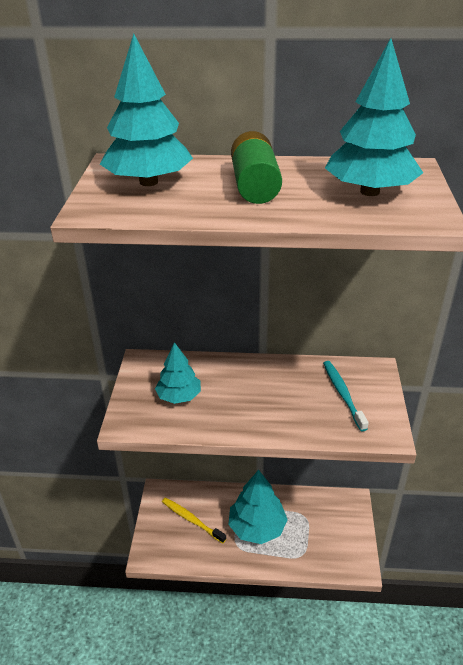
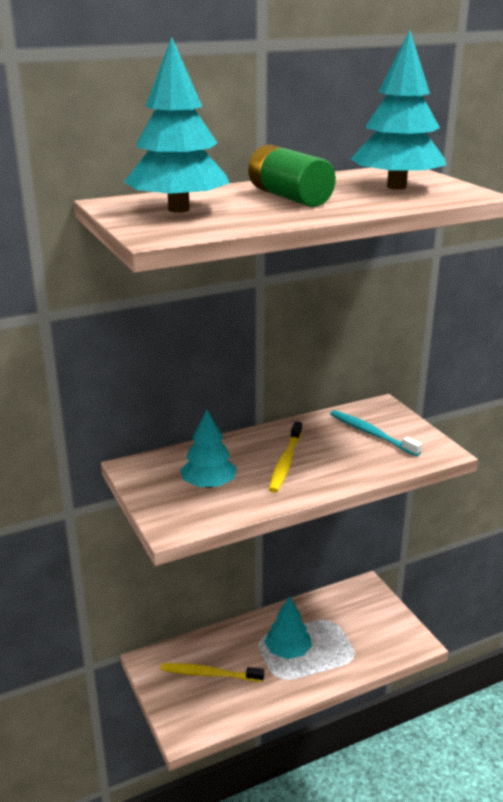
camera: 30 degrees left, 10 degrees down
(250, 397) = (285, 462): none -> yellow toothbrush
(257, 527) = (288, 650): turquoise tree -> turquoise tree, size x0.64

